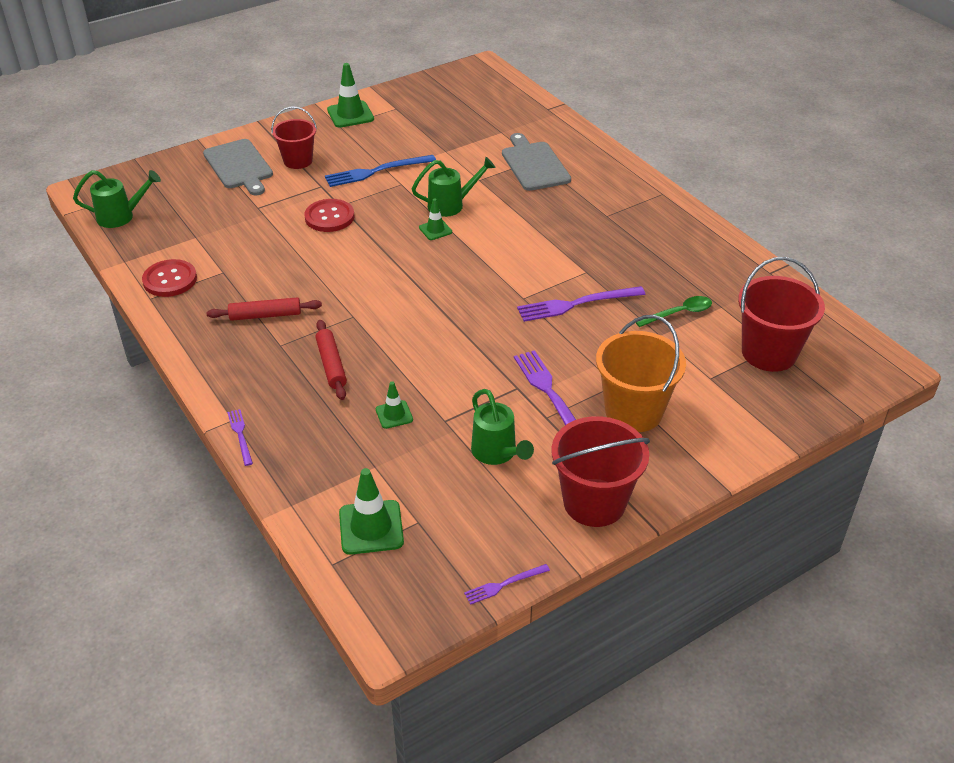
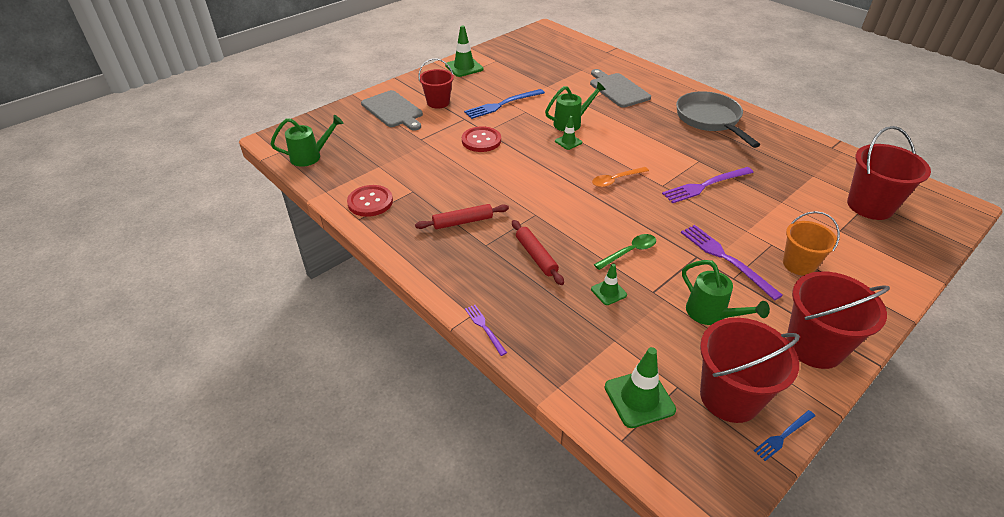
camera: 10 degrees left, 0 degrees up
(468, 540) = (729, 397): none -> red bucket
(469, 285) = (616, 180): none -> orange spoon
(504, 584) = (783, 435): purple fork -> blue fork
(631, 219) = (710, 120): none -> grey pan
(633, 411) = (799, 264): orange bucket -> orange bucket, size x0.65
(679, 313) = (786, 184): green spoon -> green spoon (629, 252)

